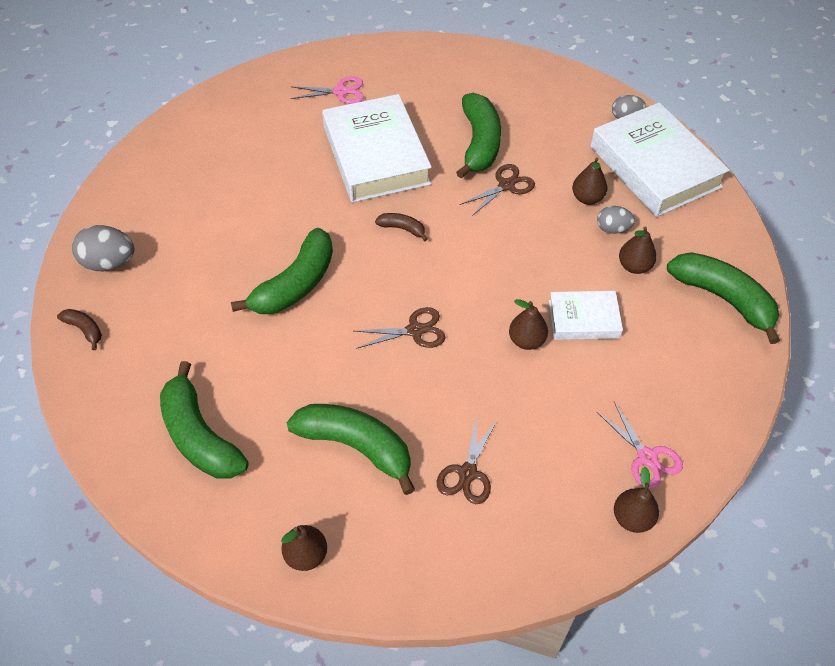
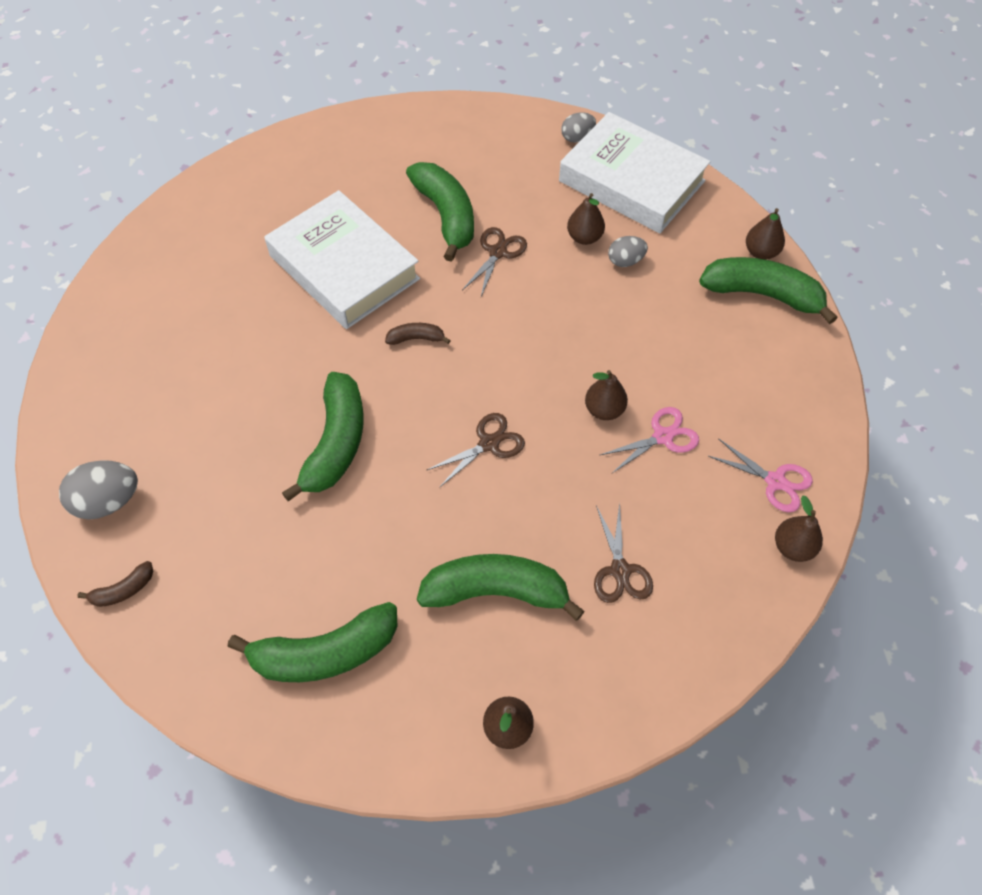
camera: 25 degrees left, 5 degrees up
(84, 330) = (123, 590): brown banana -> brown banana turned 135 degrees clockwise
(200, 436) = (325, 652): green banana -> green banana turned 45 degrees counterclockwise
(341, 92) = (265, 207): pink scissors -> pink scissors (663, 436)
(583, 319) = (646, 365): white book -> none
(634, 266) = (665, 292): brown pear -> brown pear (761, 252)

